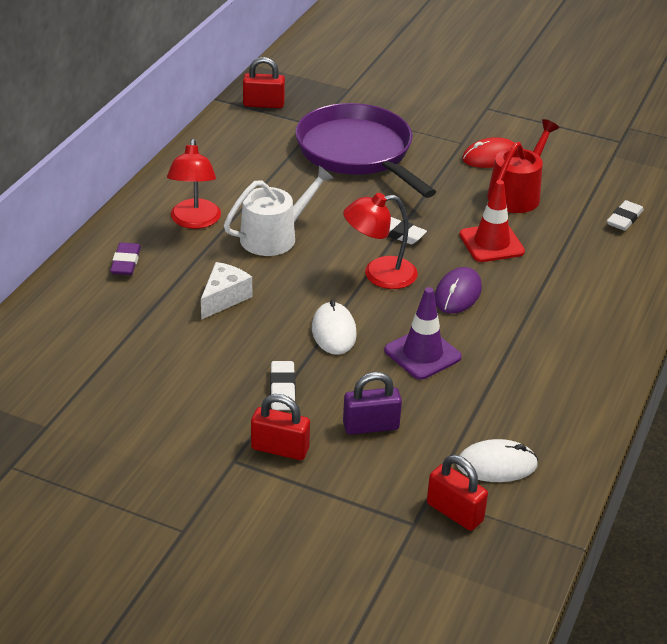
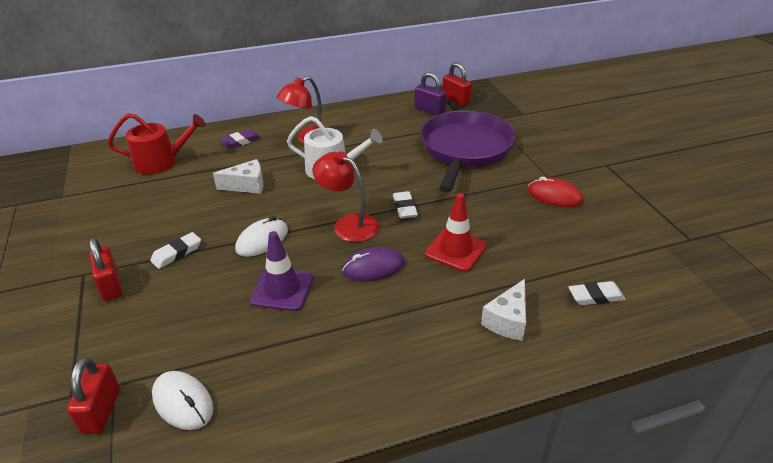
camera: 50 degrees right, 0 degrees up
(371, 426) = (172, 311): purple padlock -> purple padlock (429, 110)
(517, 194) = (533, 229): red watering can -> red watering can (161, 162)
(599, 270) = (507, 320): none -> white cheese

